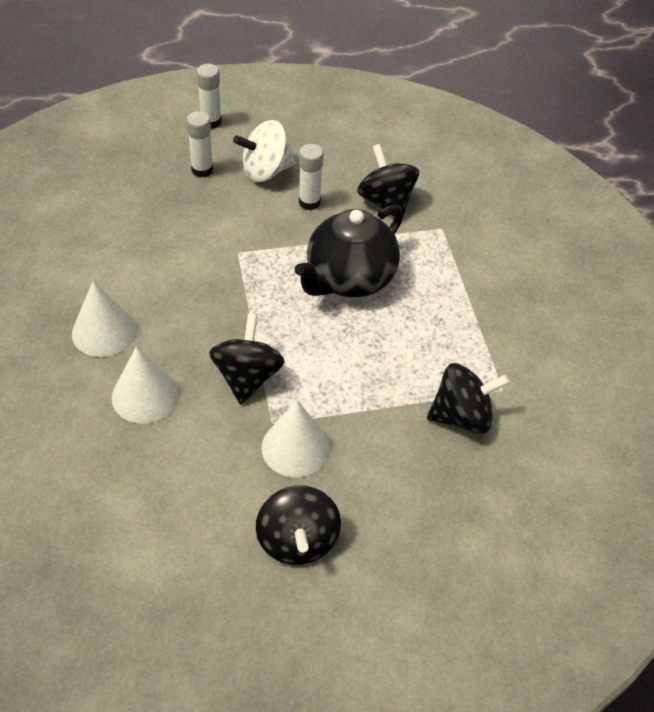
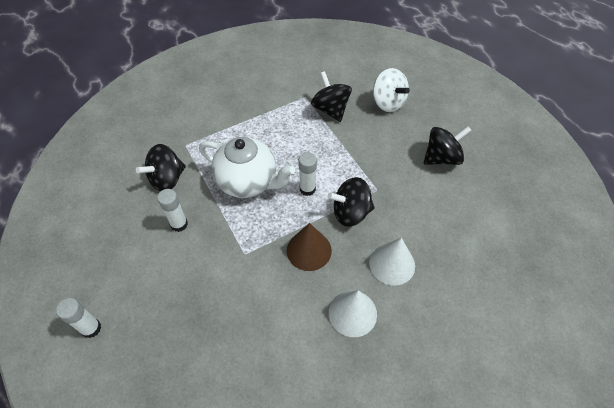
camera: 105 degrees left, 5 degrees up
(202, 170) = (158, 312): white glue stick -> white glue stick (307, 189)
(211, 314) = (309, 250): none -> brown cone
(266, 171) = (149, 264): white spinning top -> white spinning top (388, 102)
(295, 447) = (387, 174): white cone -> none
(349, 279) = (248, 182): black teapot -> white teapot

